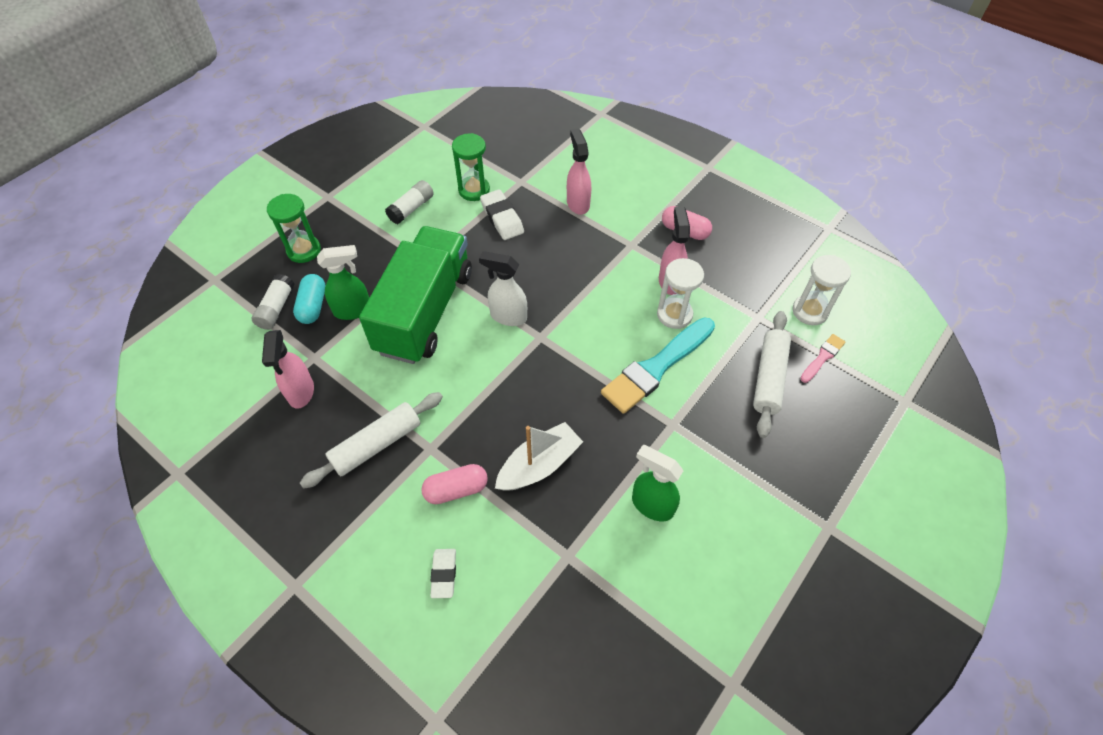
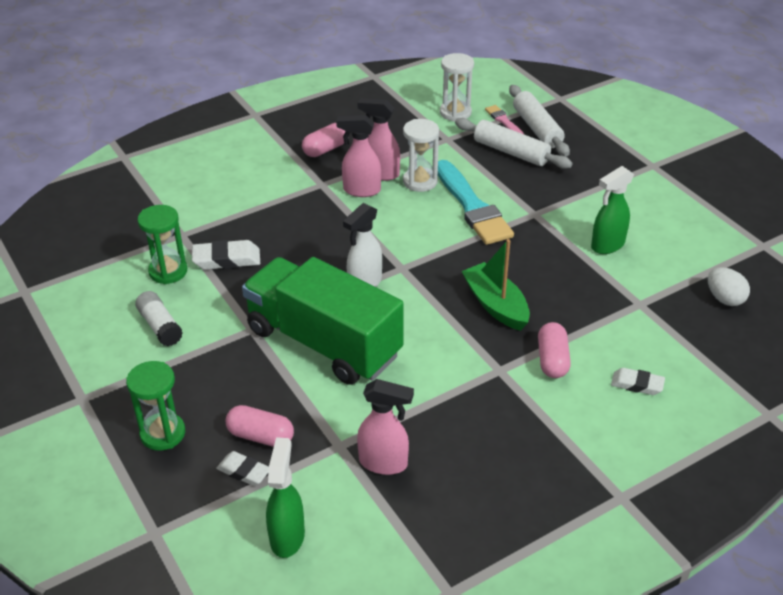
camera: 70 degrees left, 15 degrees down
(276, 308) = (244, 471): white glue stick -> white eraser
(313, 306) = (260, 436): turquoise capsule -> pink capsule
(353, 310) = (288, 401): green spray bottle -> green spray bottle (287, 536)
(376, 444) = (479, 409): white rolling pin -> white rolling pin (537, 128)
(517, 424) = (495, 305): none -> green boat
(539, 465) = (545, 300): white boat -> none
(578, 203) = (243, 203): pink spray bottle -> pink spray bottle (361, 190)
(610, 648) = (724, 299): none -> white egg

